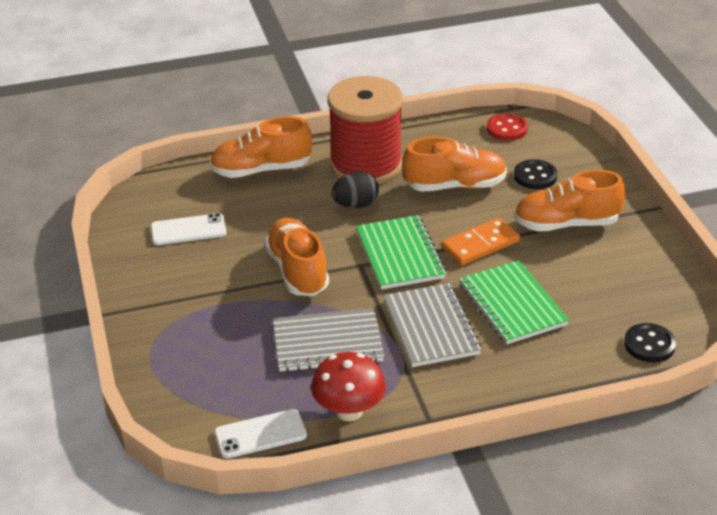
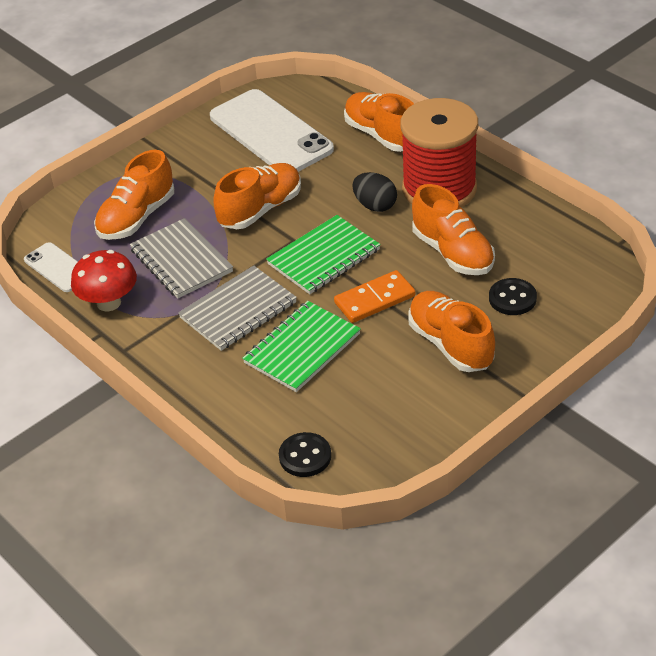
camera: 65 degrees right, 5 degrees up
(188, 230) = (271, 133): white phone -> white phone, size x2.01
(232, 354) = (136, 217): none -> orange shoe
(480, 245) = (375, 300): orange domino -> orange domino turned 60 degrees counterclockwise
(507, 129) = (578, 253): red button -> none

